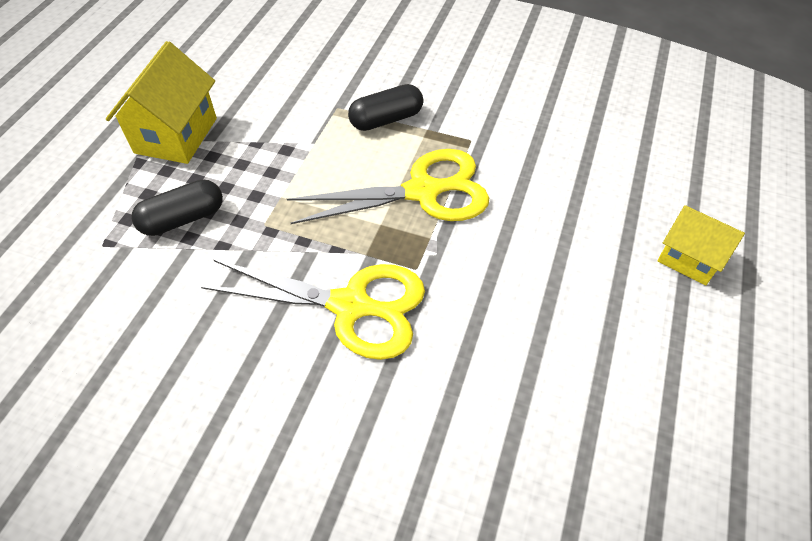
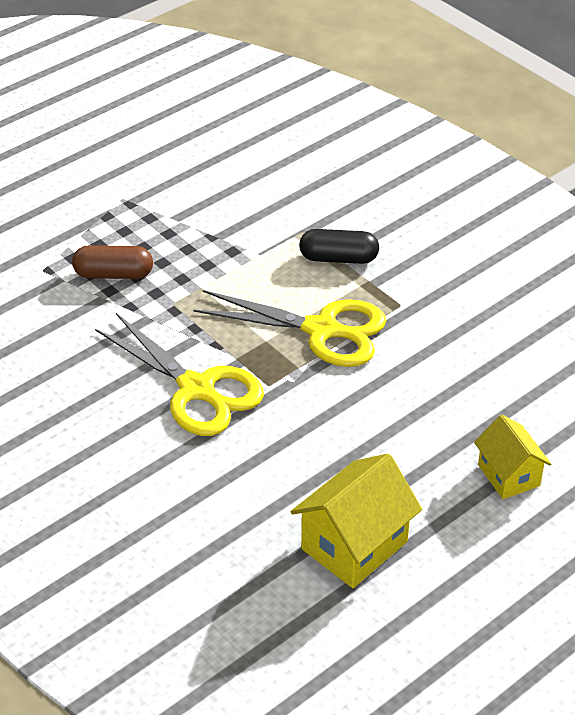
camera: 30 degrees right, 10 degrees down
(176, 135) = (150, 205): yellow house -> yellow house (354, 545)
(183, 219) = (114, 274): black capsule -> brown capsule

